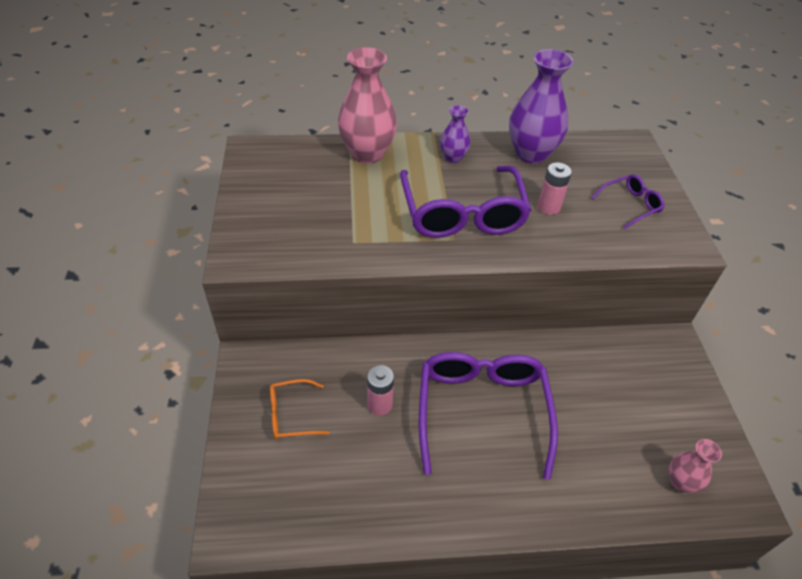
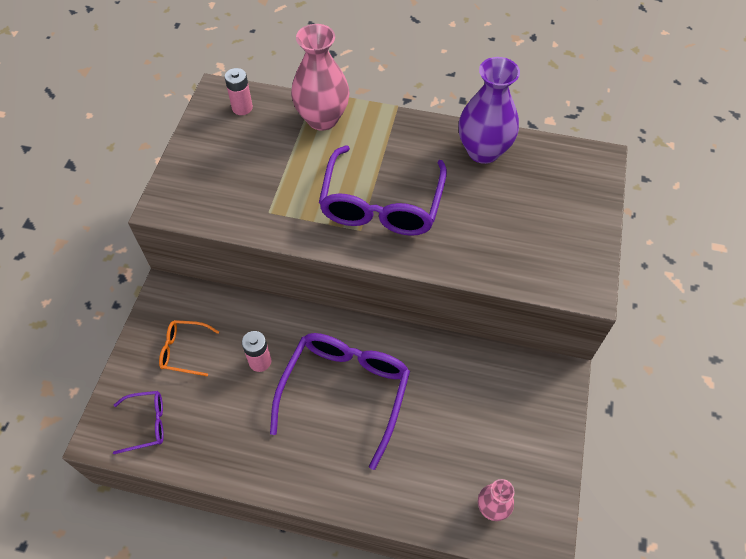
camera: 20 degrees right, 10 degrees up
(453, 158) = (402, 140): purple vase -> none
(548, 207) = (469, 216): pink battery -> pink battery (242, 108)
(630, 205) = (554, 232): purple glasses -> purple glasses (147, 424)

